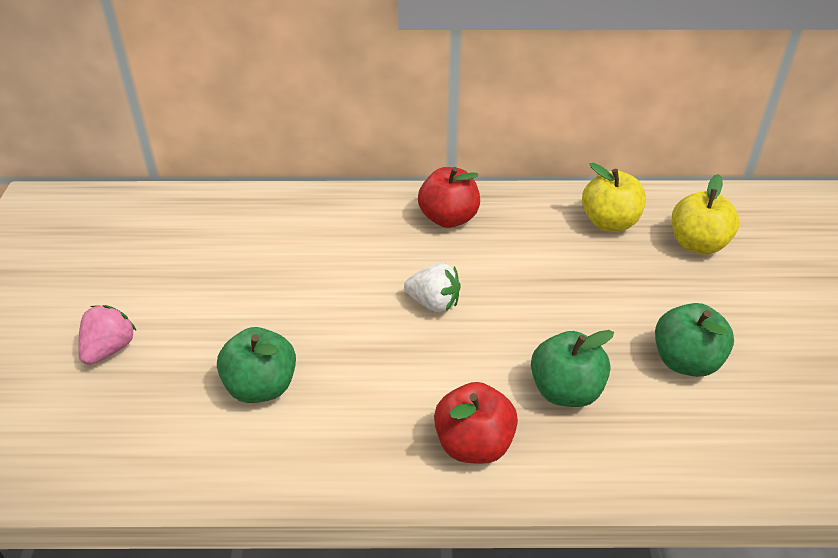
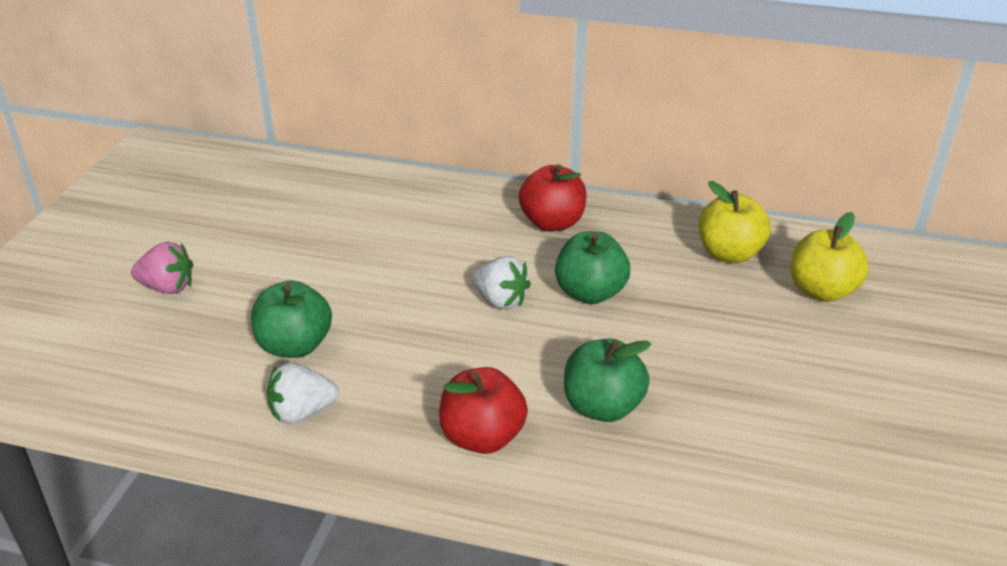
camera: 15 degrees right, 5 degrees down
(109, 349) = (168, 287): pink strawberry -> pink strawberry turned 60 degrees clockwise
(296, 456) = (302, 412): none -> white strawberry
(685, 361) = (750, 403): green apple -> green apple (590, 293)

